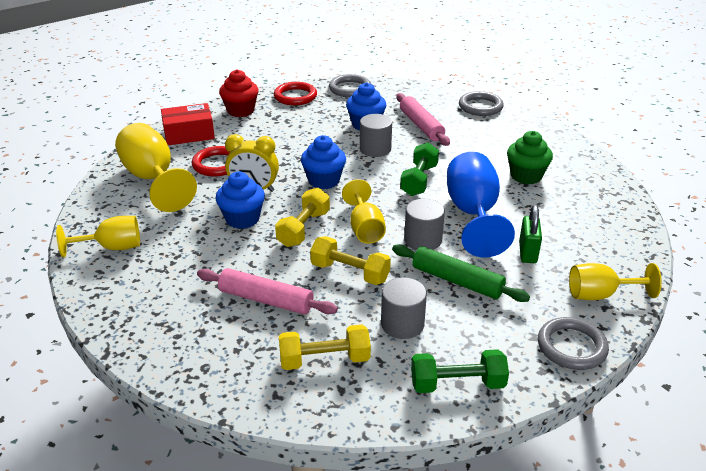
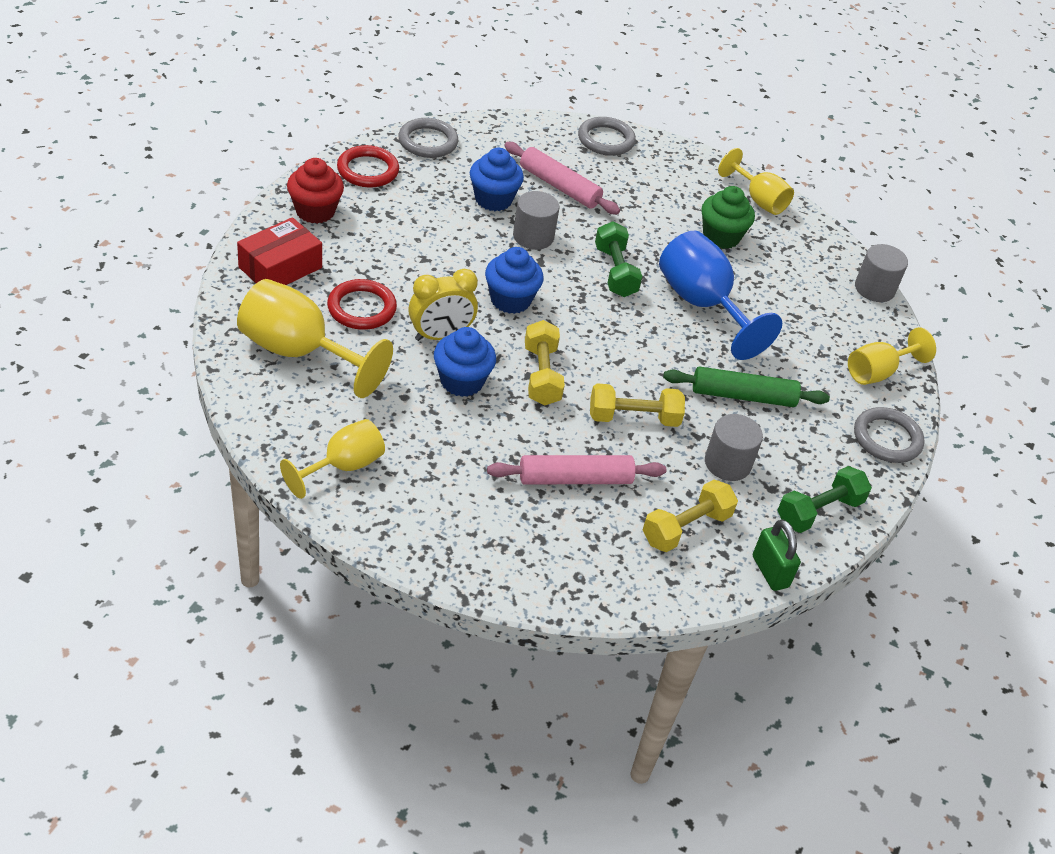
camera: 35 degrees left, 10 degrees up
(365, 229) = (607, 356): yellow goblet -> yellow goblet (758, 200)
(423, 240) = (676, 354): grey cylinder -> grey cylinder (874, 288)
(527, 253) = (785, 341): green padlock -> green padlock (770, 571)

